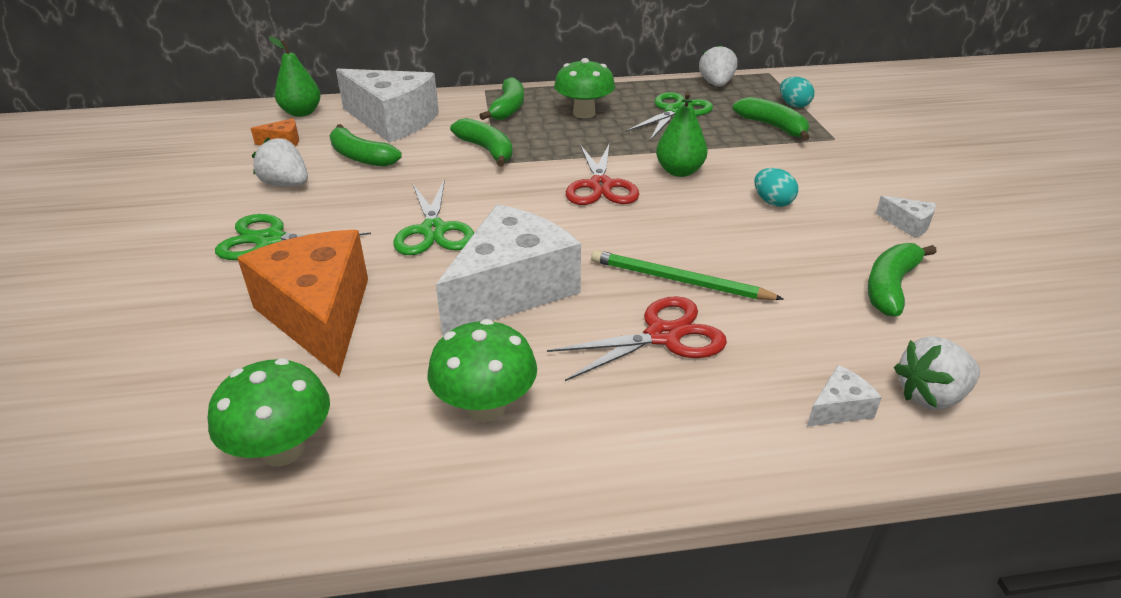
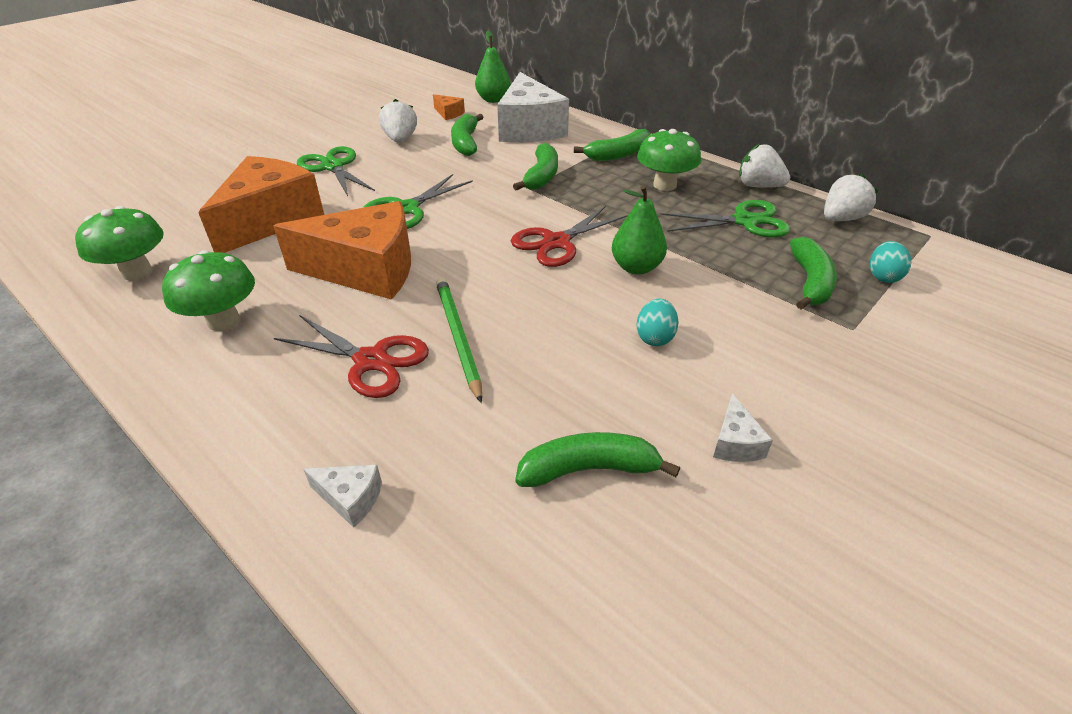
camera: 50 degrees right, 5 degrees up
(512, 289) = (366, 270): white cheese -> orange cheese
(930, 396) = (419, 559): white strawberry -> white strawberry (758, 186)

